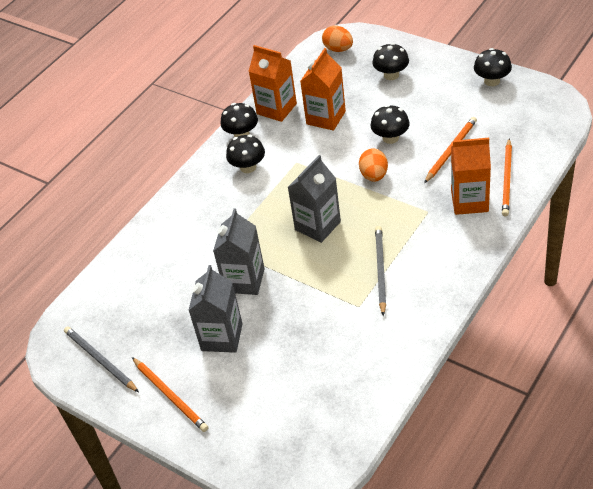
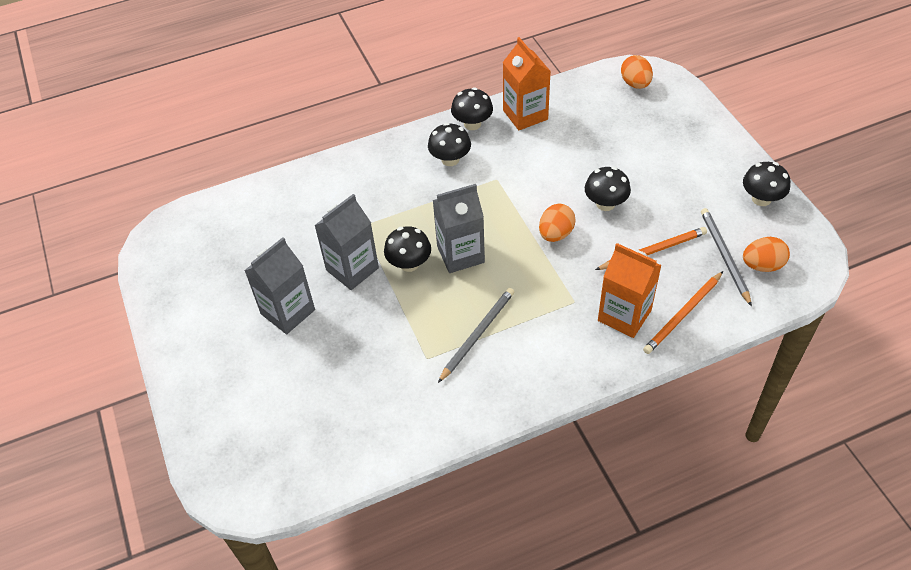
camera: 30 degrees right, 5 degrees up
(100, 360) = (178, 270): grey pencil -> grey pencil (724, 256)
(170, 396) = (202, 340): orange pencil -> none
(326, 118) = (562, 149): orange carton -> none
(391, 75) = (663, 138): black mushroom -> black mushroom (409, 263)
(529, 122) = (762, 265): none -> orange egg

